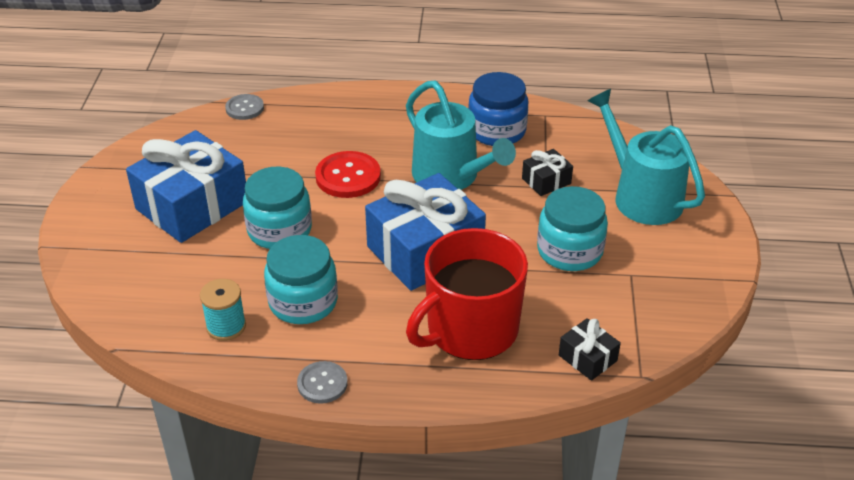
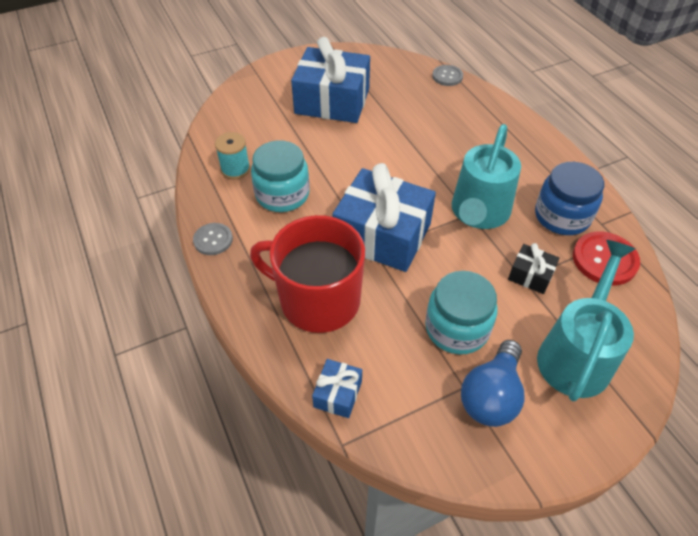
camera: 60 degrees right, 10 degrees up
(279, 230) = (342, 150): turquoise jar -> none
(348, 176) = (425, 157): red button -> red button (604, 260)
(587, 358) = (337, 394): black gift -> blue gift
(649, 262) = (491, 395): none -> blue light bulb

